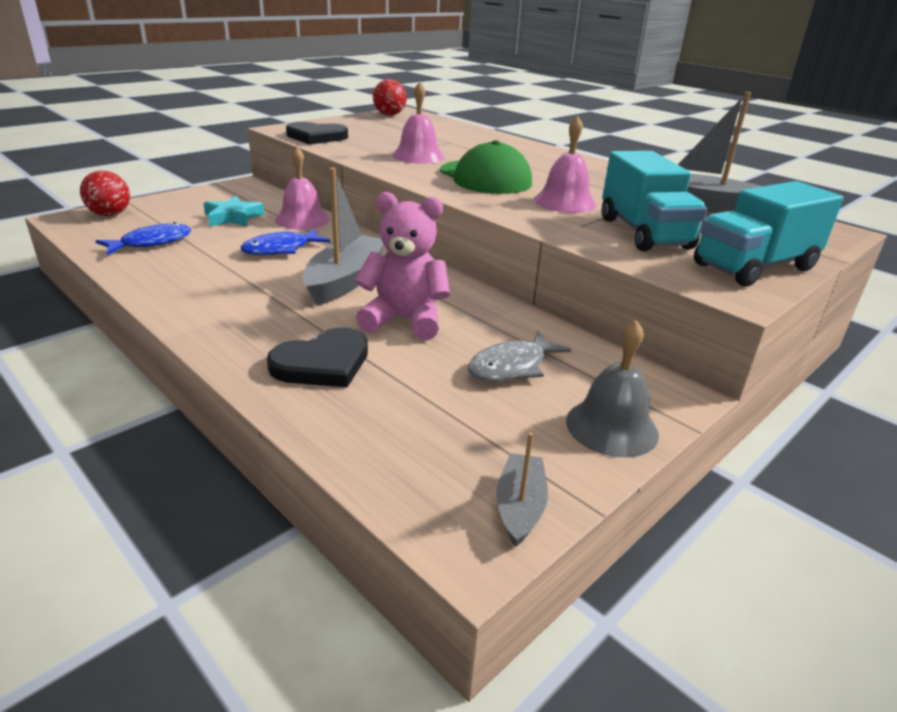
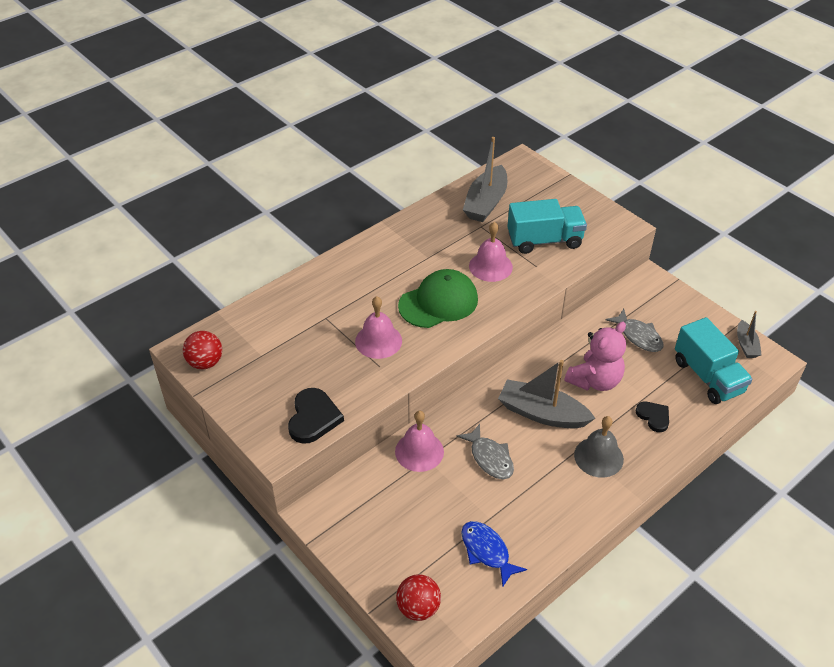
camera: 85 degrees left, 15 degrees up
(233, 217) = (418, 504): turquoise star -> none
(281, 249) = (490, 458): blue fish -> grey fish
(322, 363) = (653, 417): black heart -> black heart, size x0.63
(404, 320) = (595, 381): pink teddy bear -> pink teddy bear turned 150 degrees counterclockwise
(519, 507) = (746, 345): grey boat -> grey boat turned 105 degrees counterclockwise
(612, 427) = (683, 307): grey bell -> grey bell (598, 457)
(754, 267) = (587, 210): turquoise truck -> turquoise truck (708, 376)

